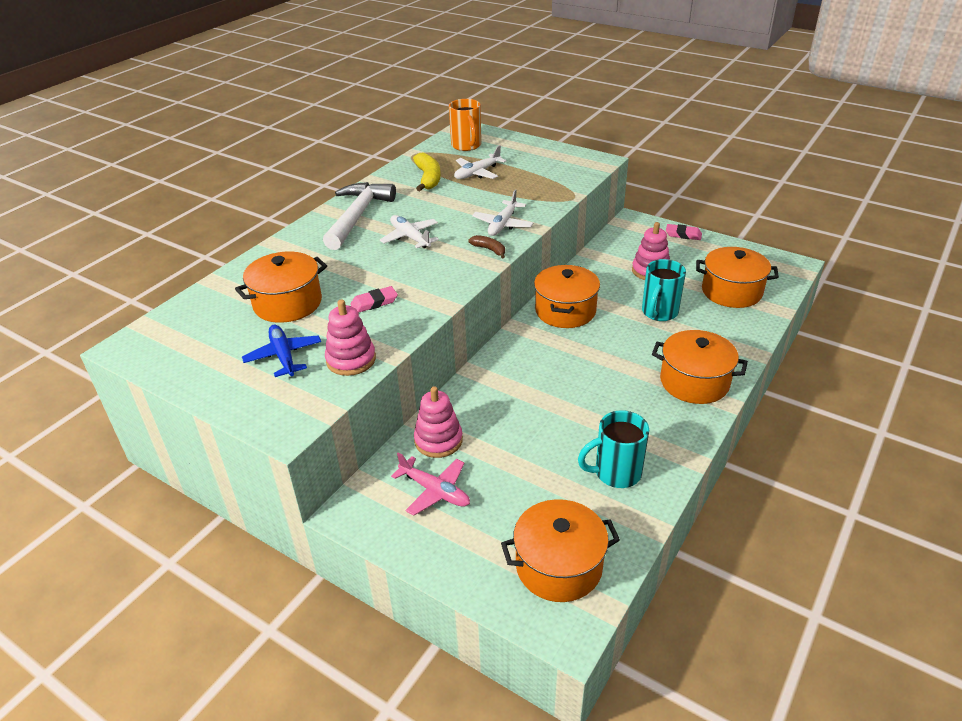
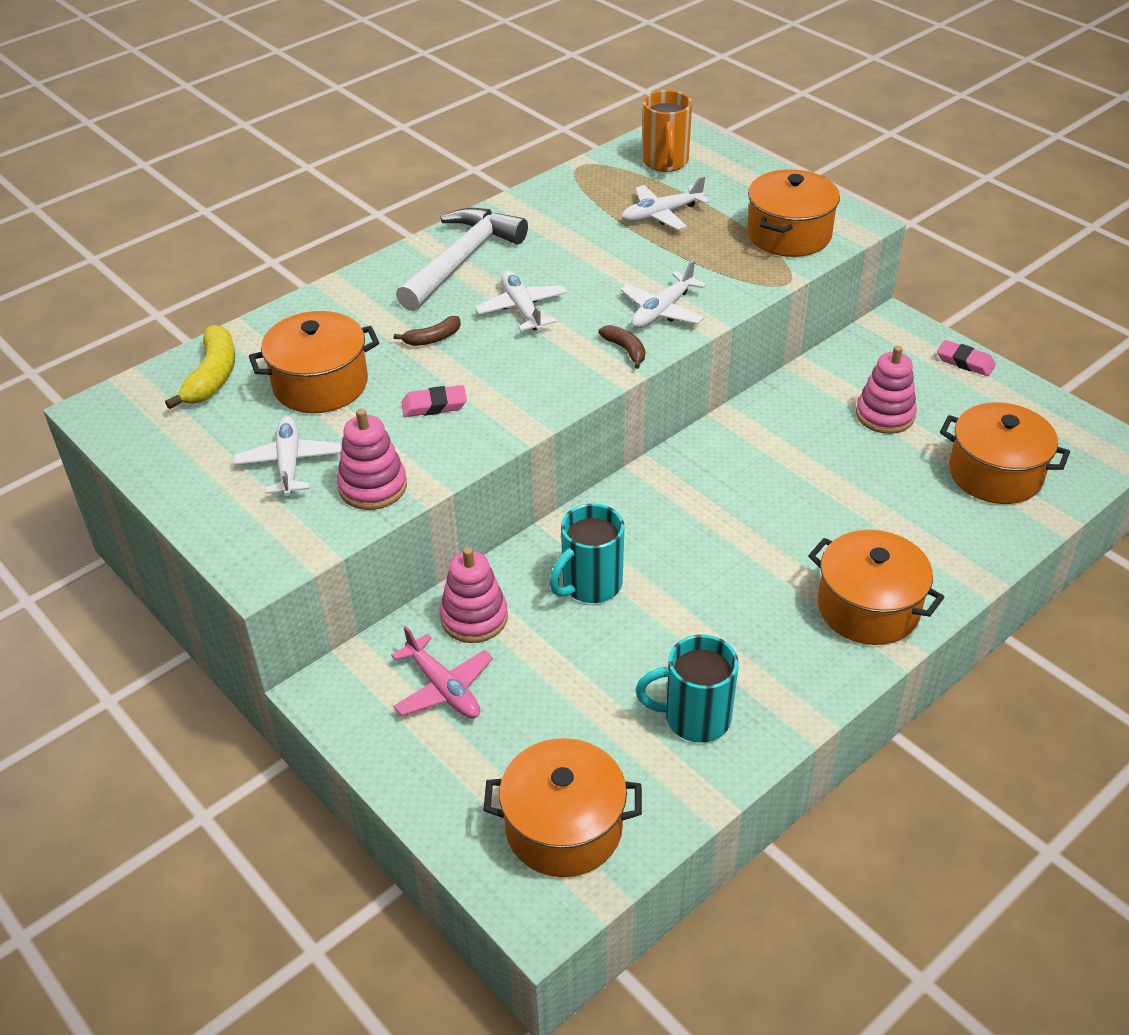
camera: 15 degrees right, 5 degrees up
(283, 356) = (289, 463): blue plane -> white plane
(356, 263) = (432, 338): none -> brown banana
(428, 178) = (586, 212): yellow banana -> yellow banana (212, 376)
(565, 311) = (728, 457): orange pot -> orange pot (789, 234)
(659, 312) = (866, 487): turquoise mug -> turquoise mug (590, 585)

